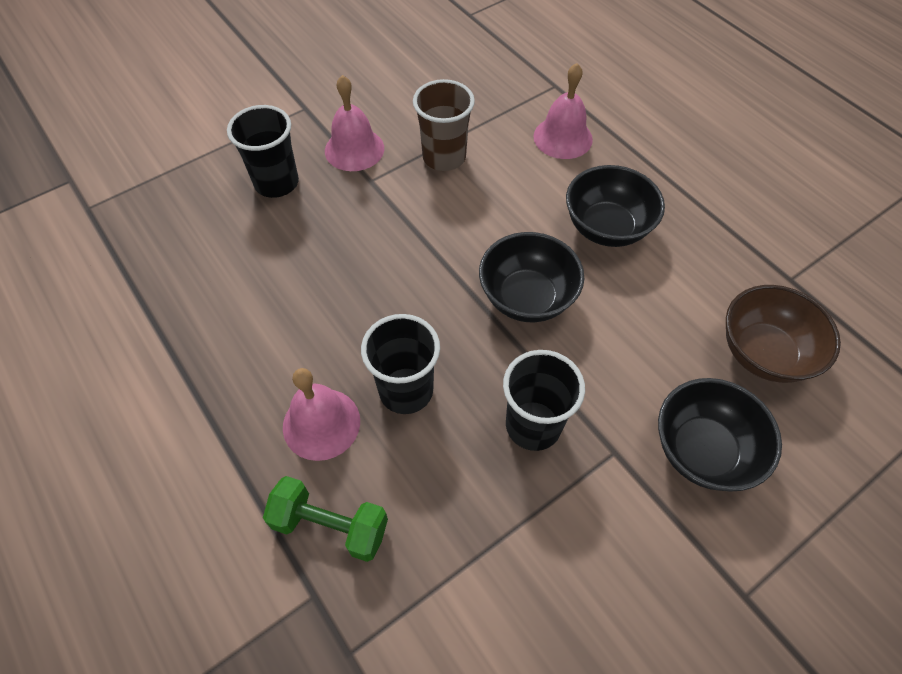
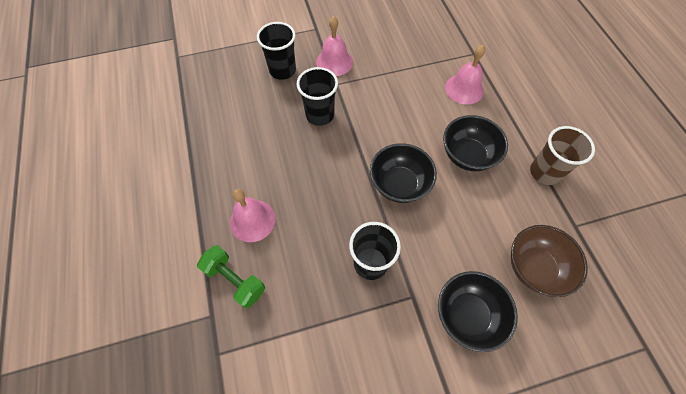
camera: 20 degrees right, 5 degrees up
(406, 391) = (306, 217): black cup -> black cup (320, 115)
(444, 157) = (385, 81): brown cup -> brown cup (544, 172)

